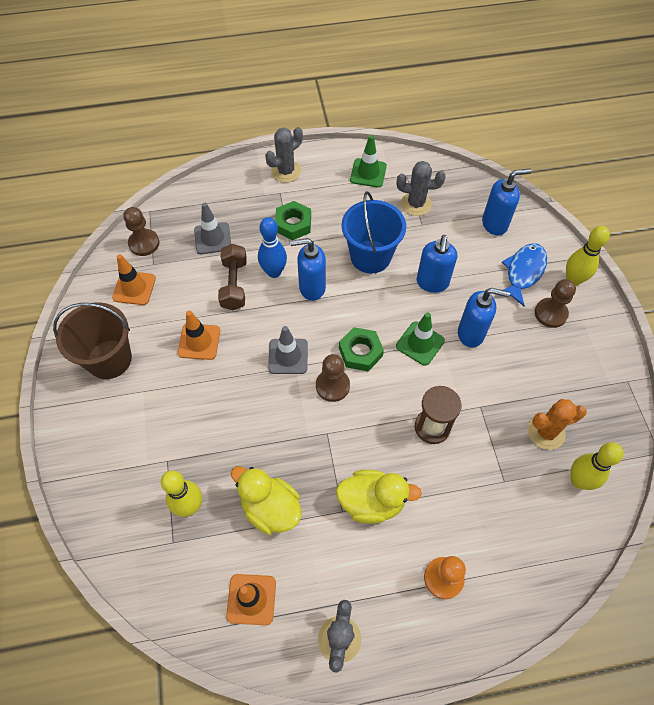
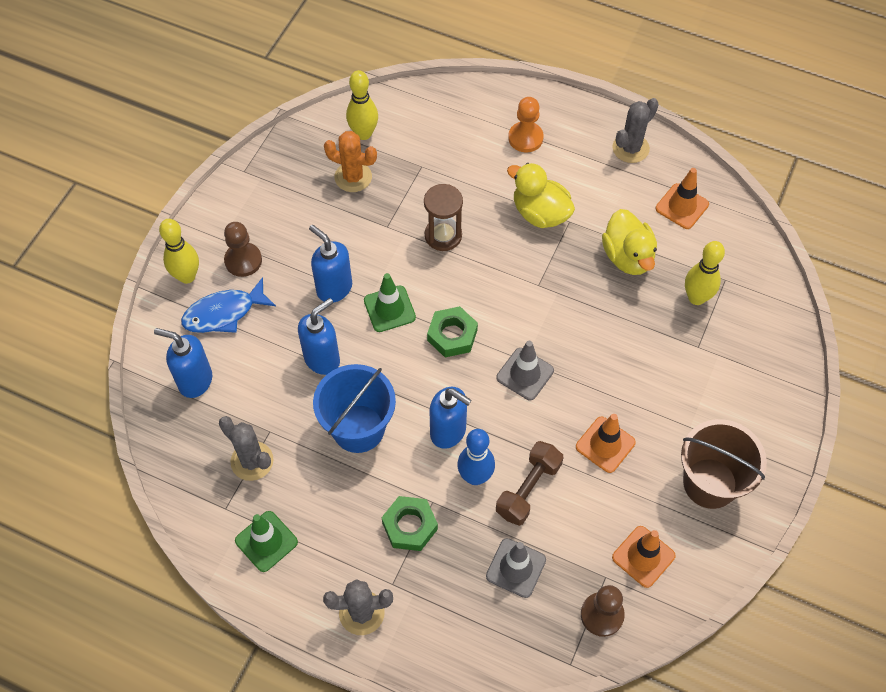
camera: 145 degrees left, 0 degrees up
(332, 386) = (503, 321): brown pawn -> none

